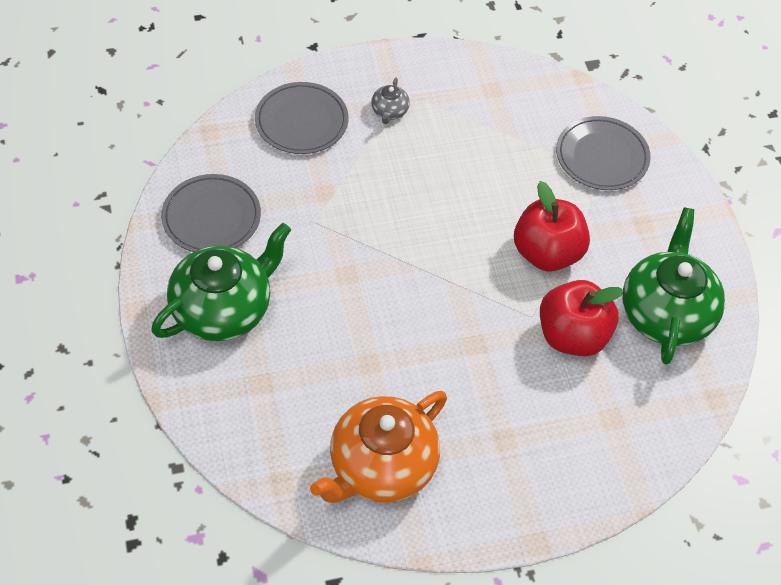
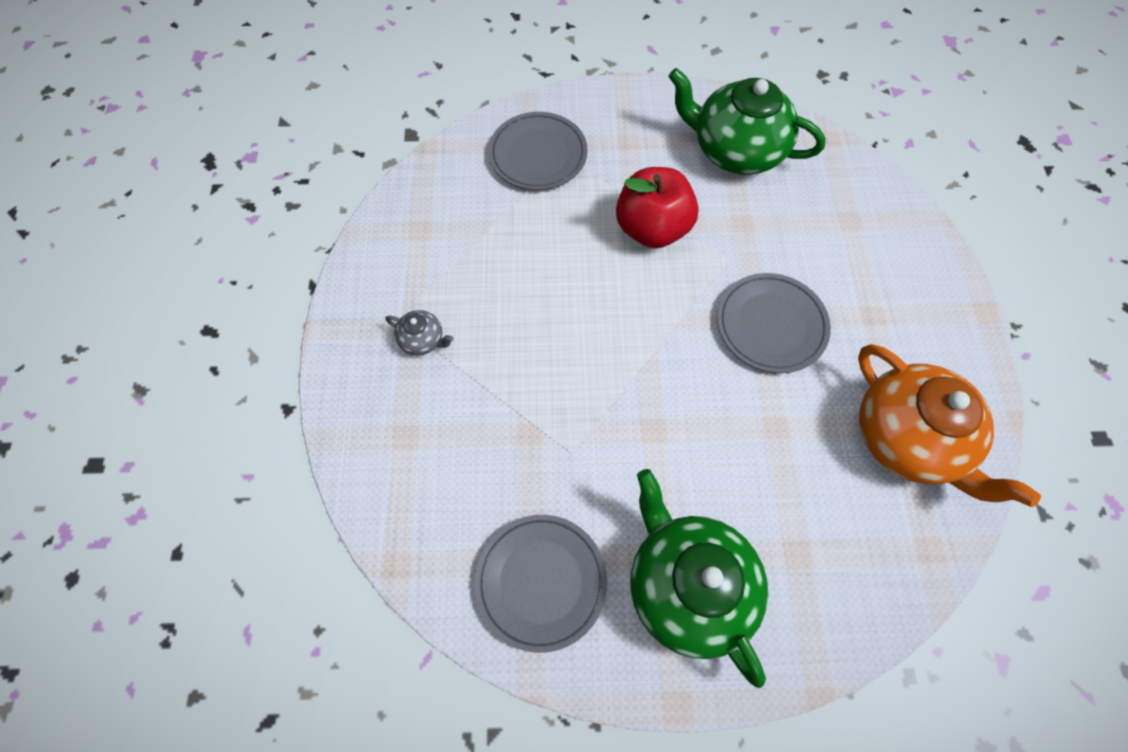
camera: 75 degrees left, 10 degrees up
(301, 121) = (410, 443): grey plate -> grey plate (771, 325)
(572, 336) = (755, 230): red apple -> none

